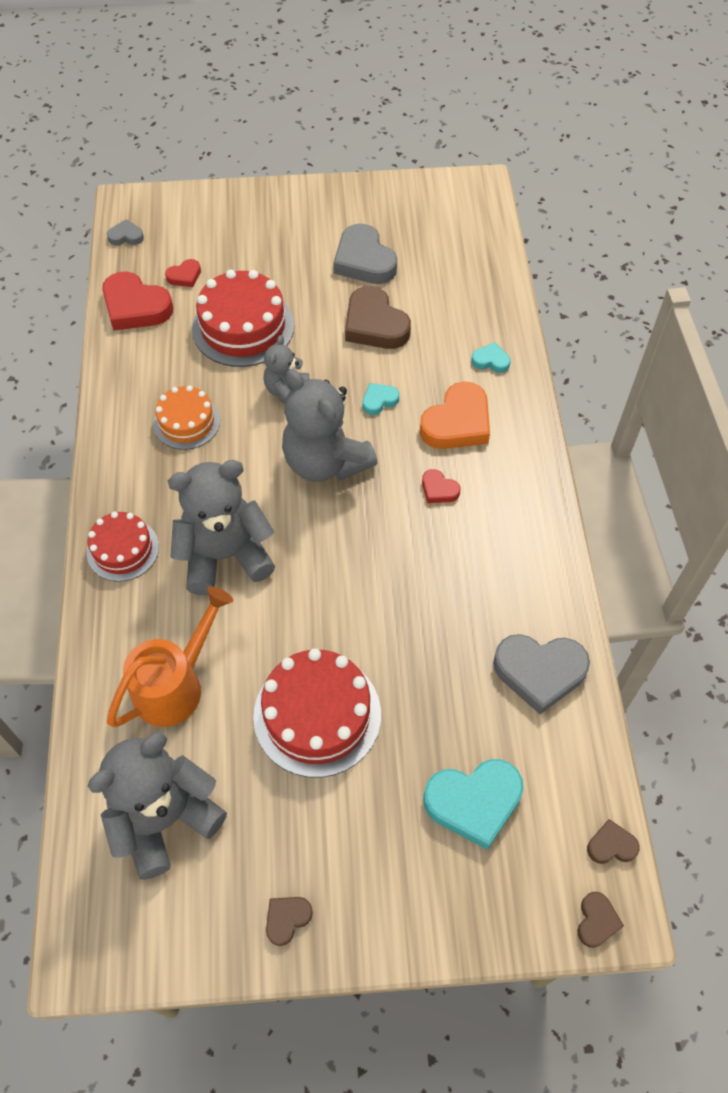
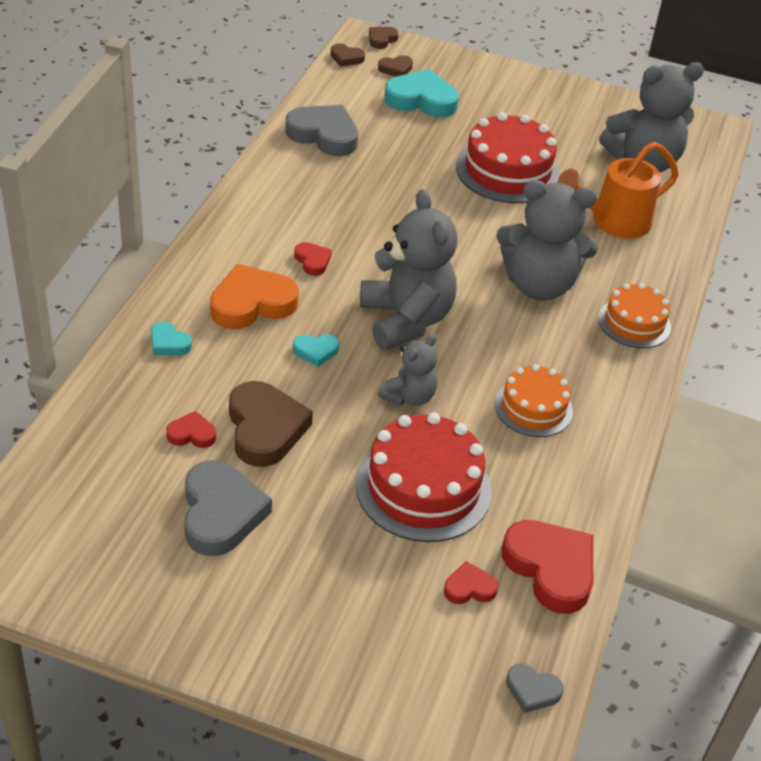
camera: 160 degrees left, 15 degrees down
(123, 549) = (634, 323): red cake -> orange cake
(287, 919) = (575, 99): brown heart -> brown heart (396, 69)
(420, 301) = (192, 434): none -> red heart

